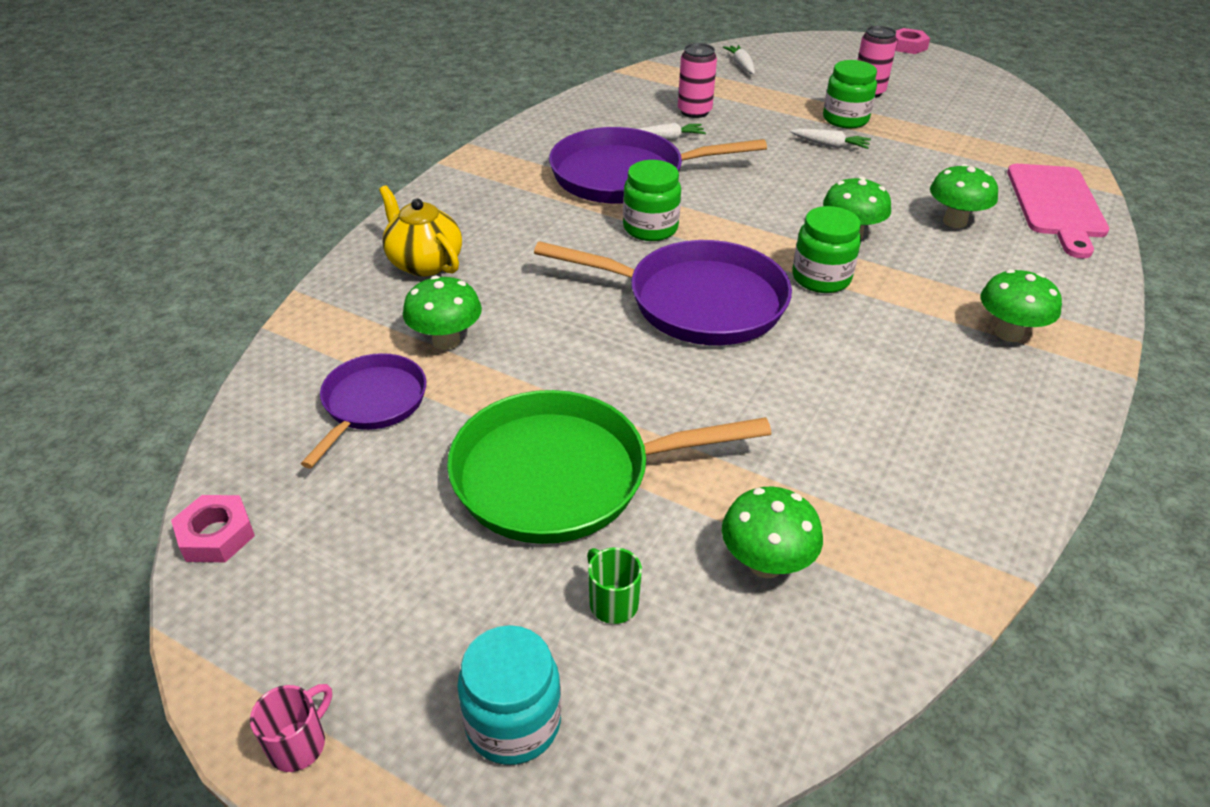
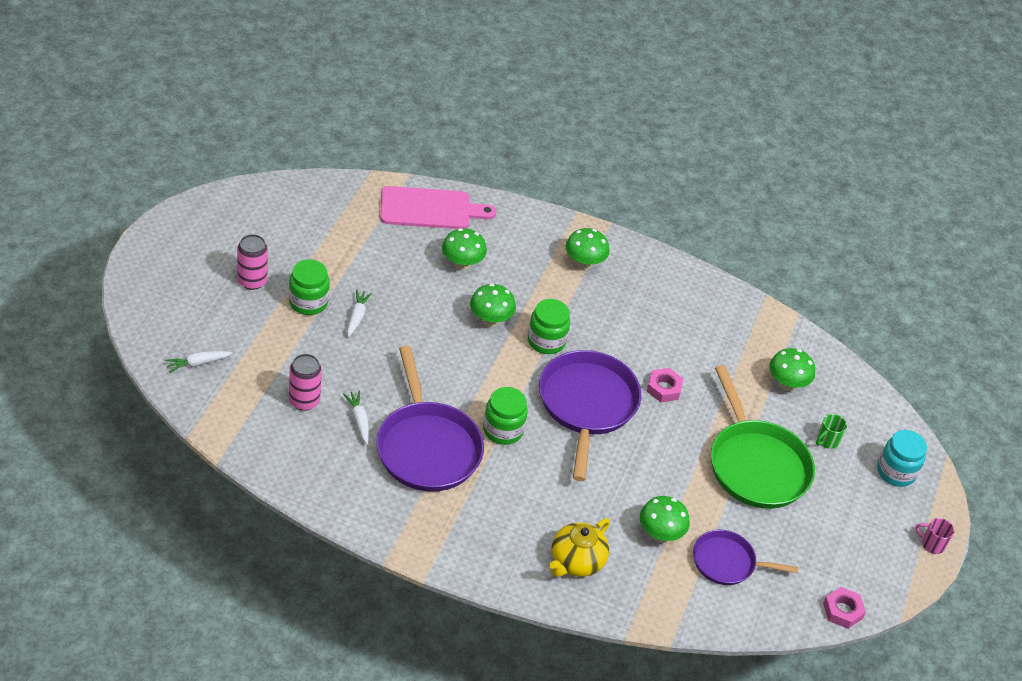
camera: 105 degrees left, 5 degrees up
(907, 46) = (145, 240): pink nut -> pink nut (664, 388)

